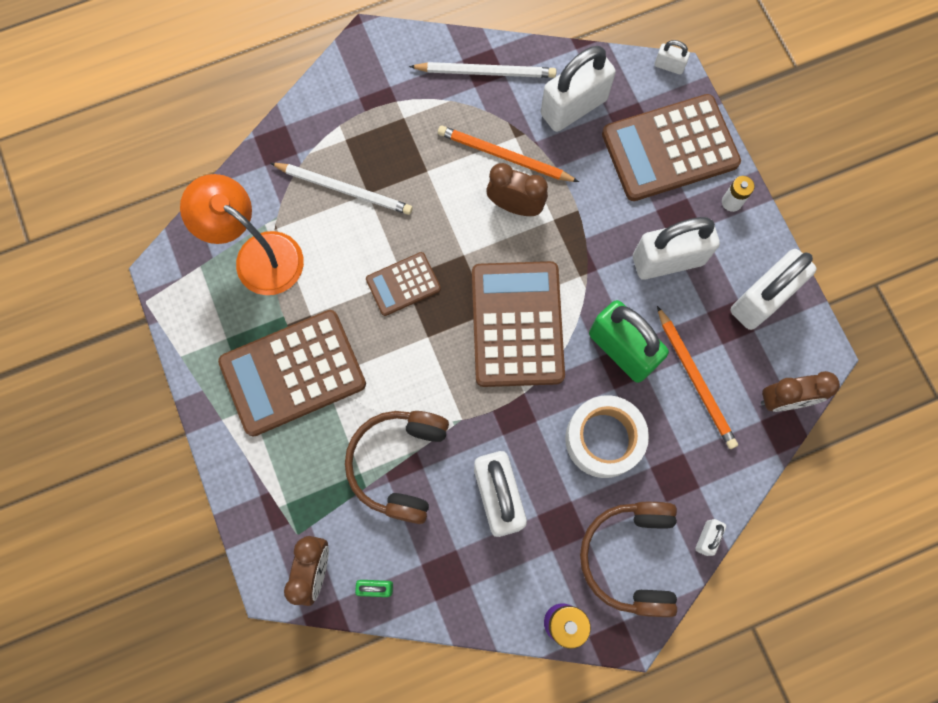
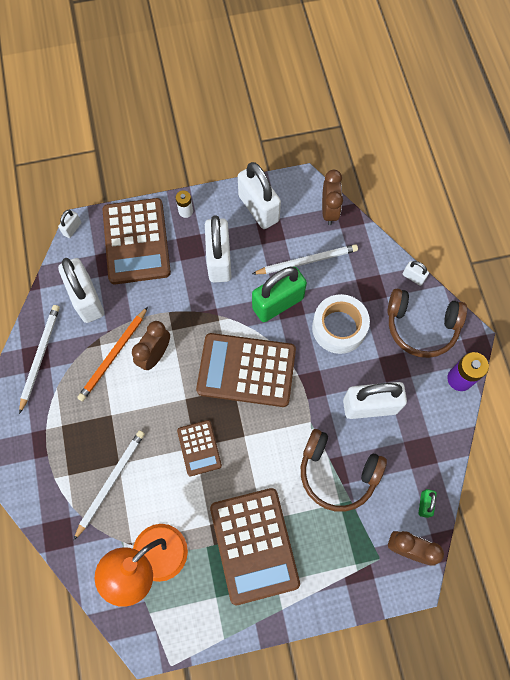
camera: 80 degrees left, 5 degrees down
(695, 379) = (306, 261): orange pencil -> white pencil

